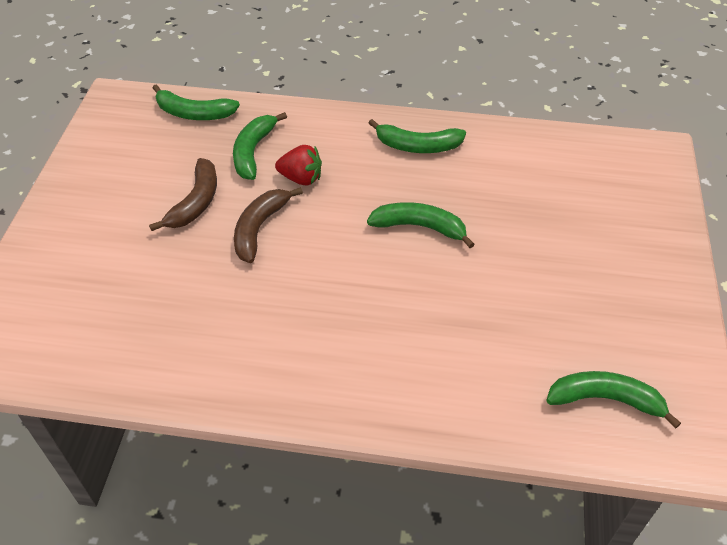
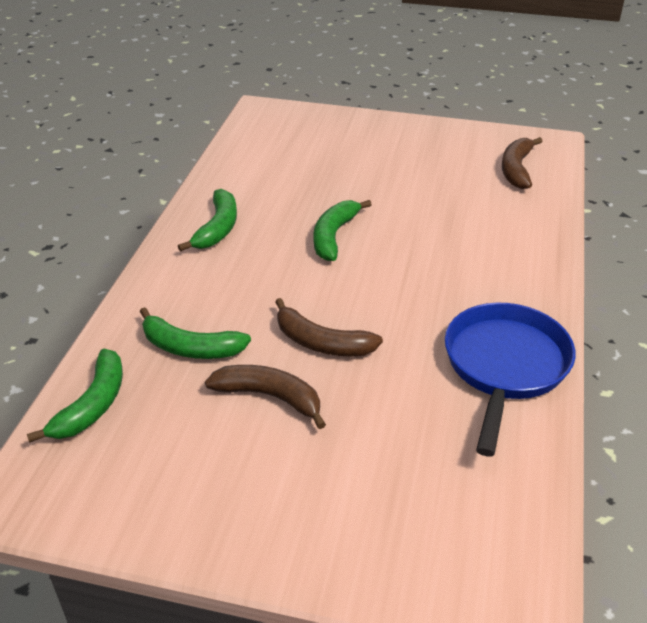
camera: 85 degrees left, 10 degrees down
(226, 361) = (505, 366): none -> blue pan
(301, 178) = (247, 310): red strawberry -> none
(605, 399) = (516, 169): green banana -> brown banana

